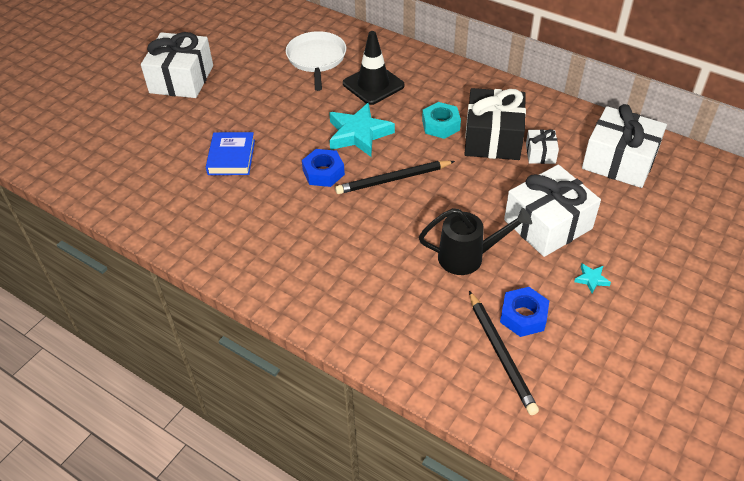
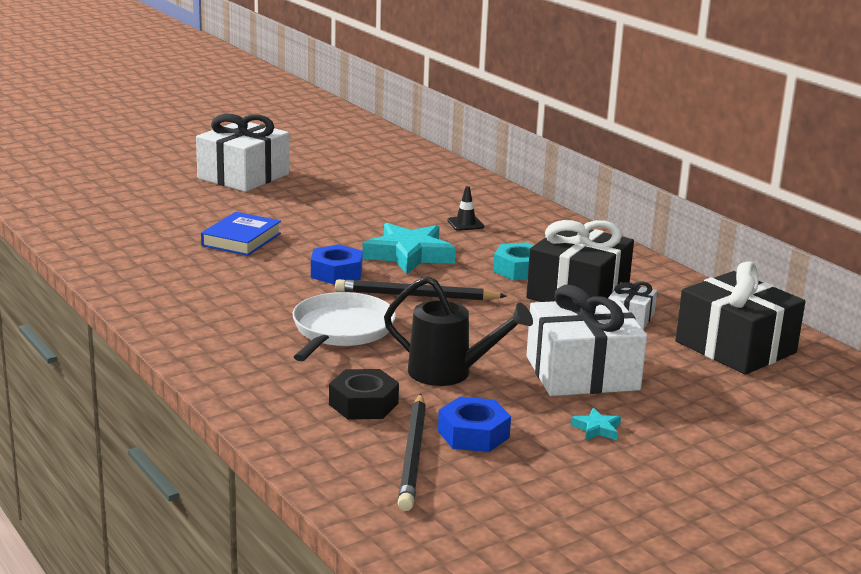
camera: 20 degrees right, 25 degrees down
(316, 59) = (415, 192): white pan -> white pan (341, 330)
(373, 85) = (465, 224): black traffic cone -> black traffic cone, size x0.48
(436, 313) = (363, 404): none -> black nut
(619, 161) = (735, 347): white gift -> black gift

